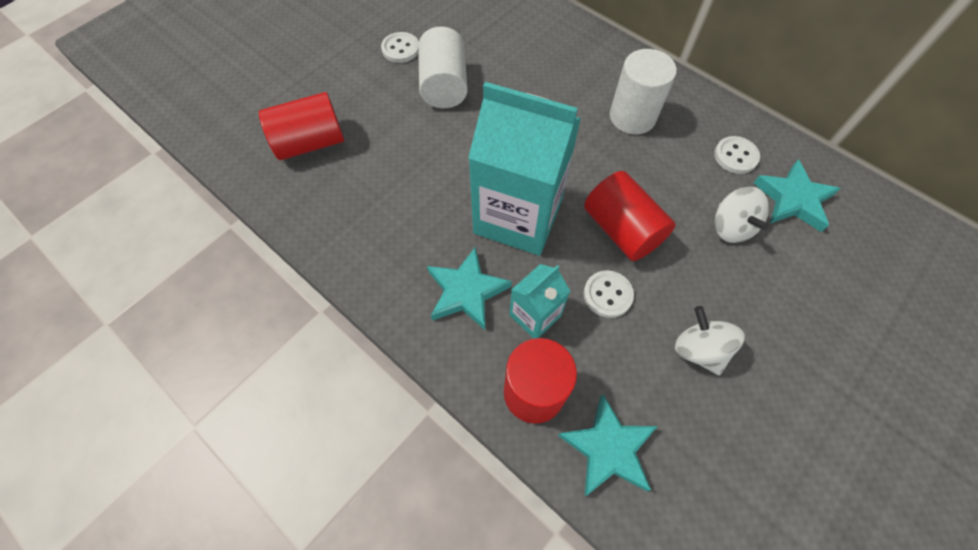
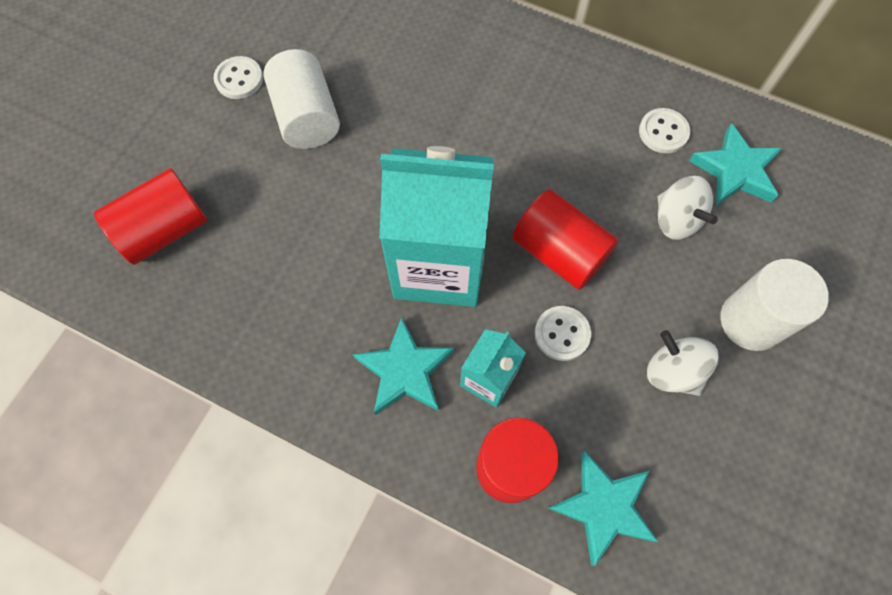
camera: 15 degrees left, 5 degrees up
(632, 117) = (538, 108): white cylinder -> white cylinder (751, 321)

